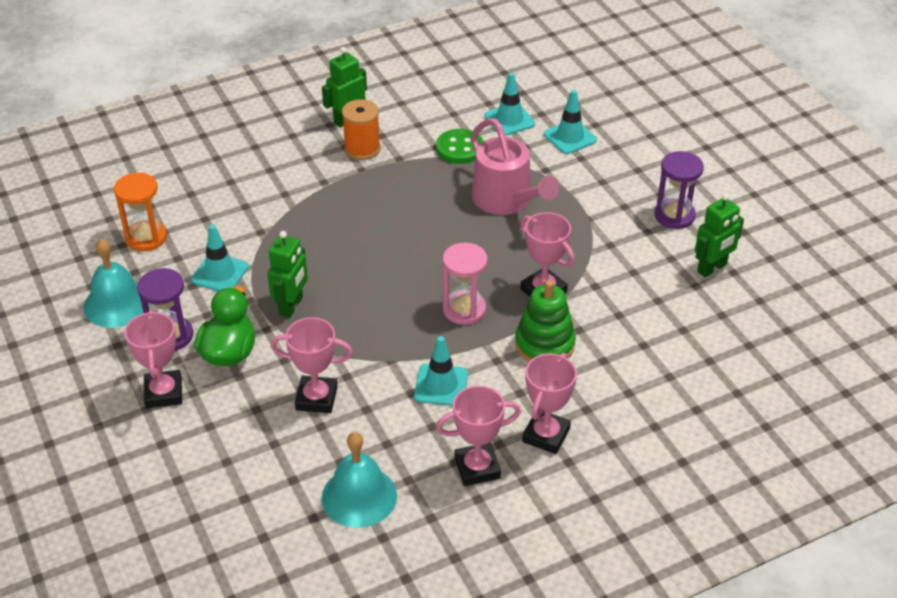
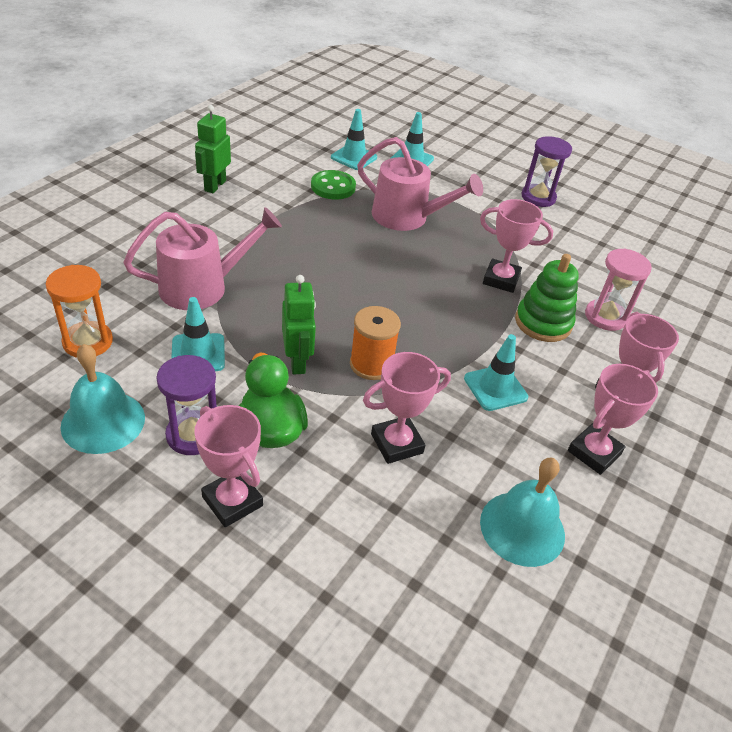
camera: 35 degrees left, 0 degrees up
(265, 217) = (203, 287): none -> pink watering can
(362, 149) = (248, 206): orange spool -> orange spool (371, 364)
(464, 309) = (454, 314): pink hourglass -> pink hourglass (605, 317)
(712, 268) = (600, 227): green robot -> none

